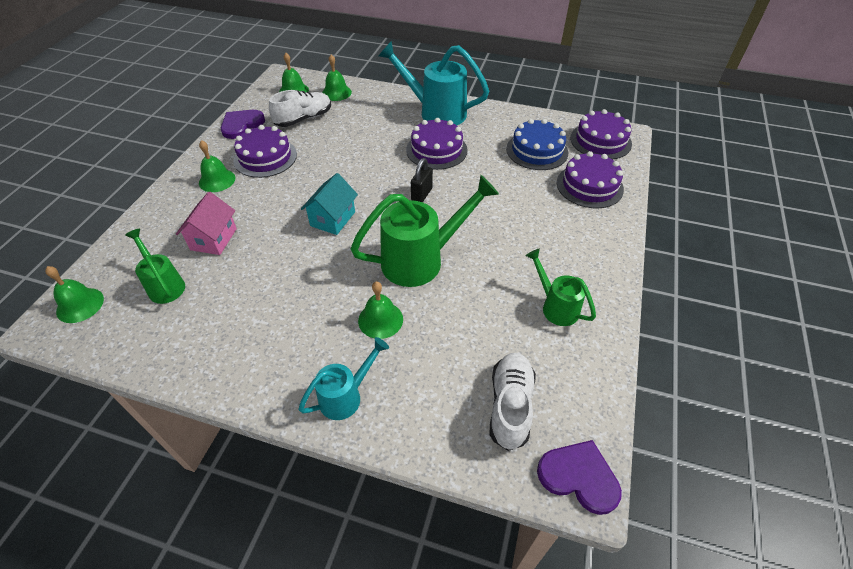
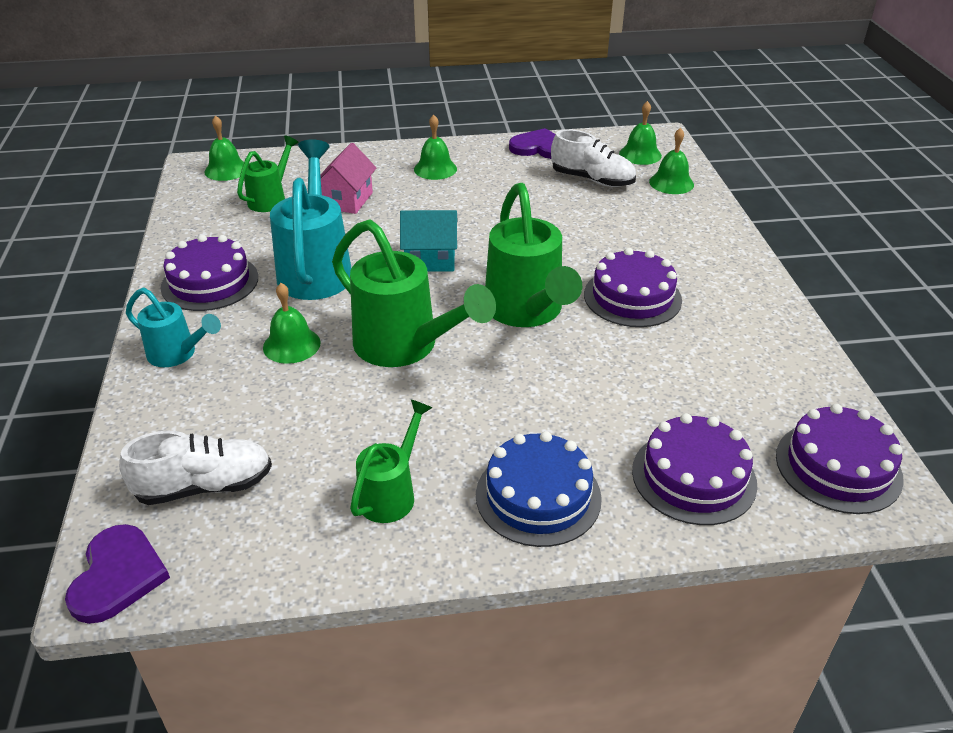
camera: 65 degrees right, 10 degrees down
(214, 239) = (347, 200): pink house -> pink house turned 60 degrees counterclockwise
(265, 157) = (497, 182): purple cake -> purple cake (210, 282)
(421, 194) = (527, 312): black padlock -> green watering can
(436, 112) = (719, 271): turquoise watering can -> turquoise watering can (316, 269)
(537, 150) = (729, 395): blue cake -> blue cake (538, 496)

